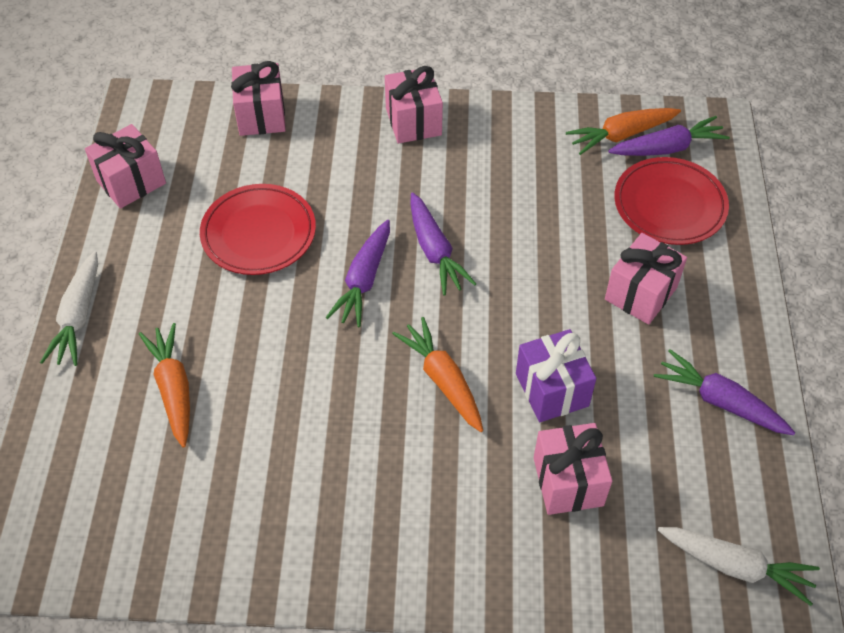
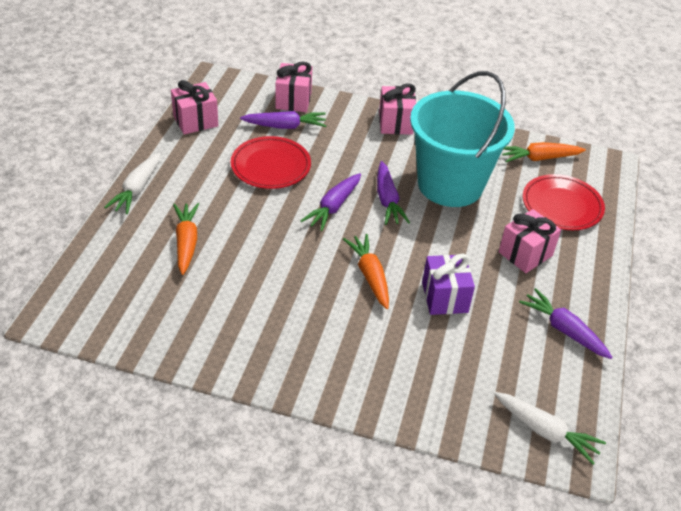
camera: 10 degrees right, 10 degrees down
(513, 206) = (450, 185): none -> turquoise bucket
(568, 481) = (440, 354): pink gift -> none
(667, 148) = (570, 172): purple carrot -> purple carrot (285, 126)

